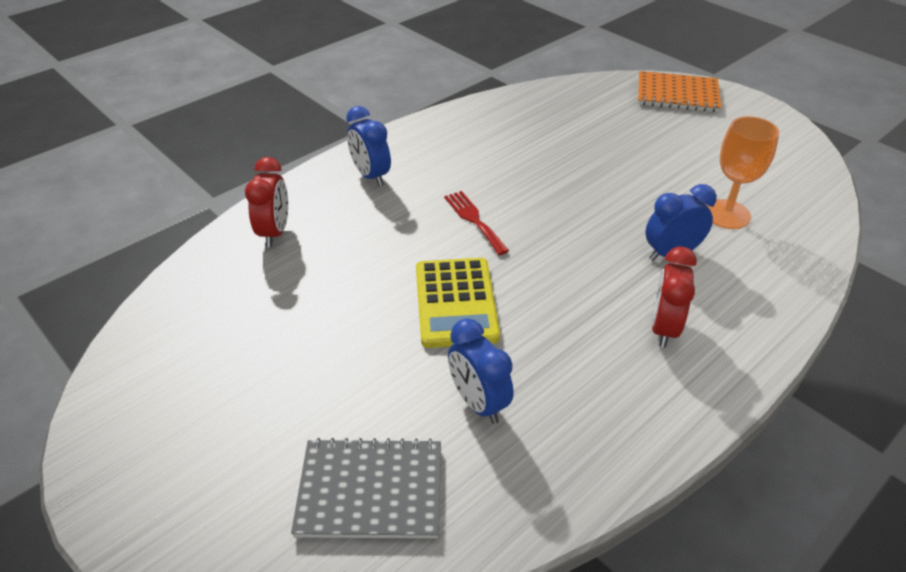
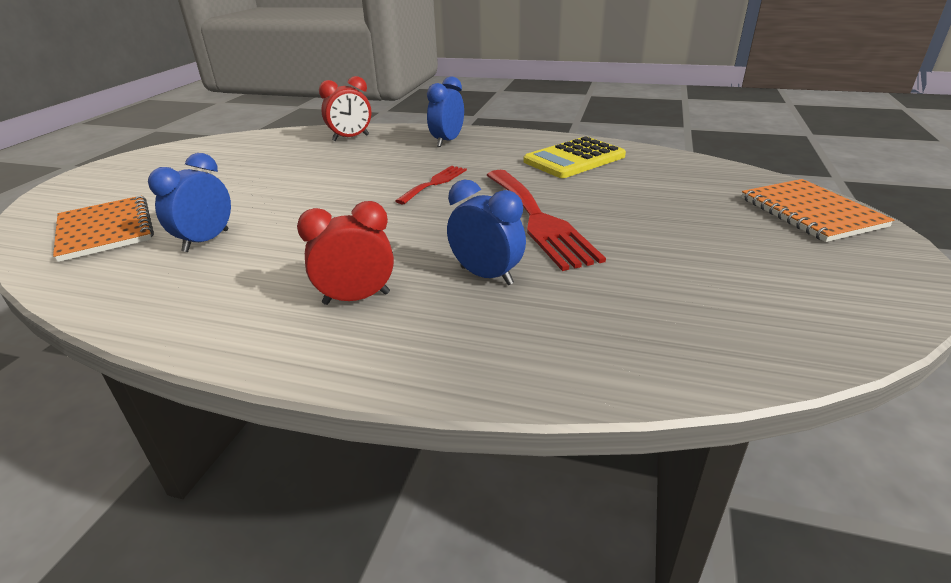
camera: 60 degrees right, 10 degrees down
(370, 490) = (105, 230): grey notebook -> orange notebook
(456, 303) = (321, 204): yellow calculator -> yellow calculator (574, 159)
(599, 197) = (538, 220): none -> red fork
(726, 214) = (607, 293): orange goblet -> none

